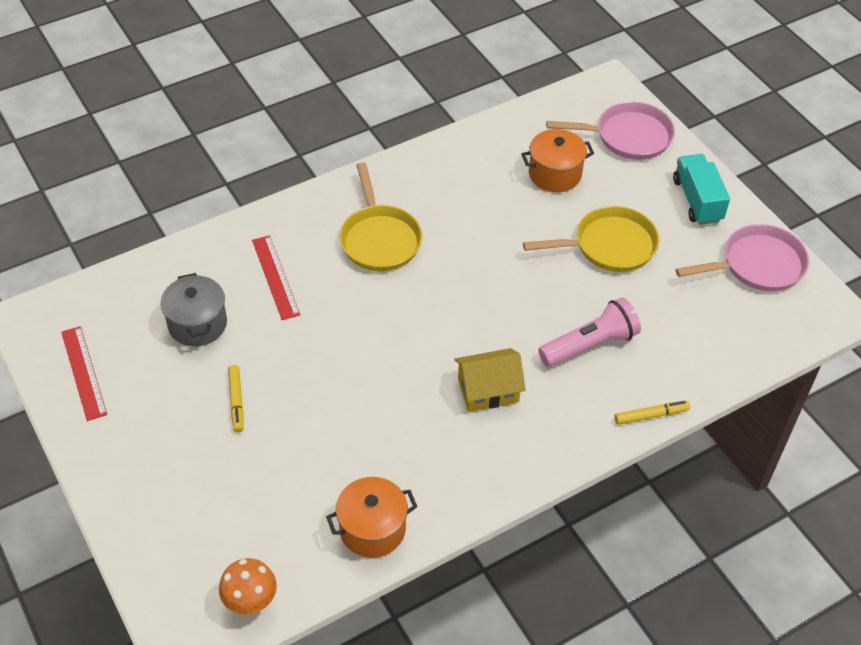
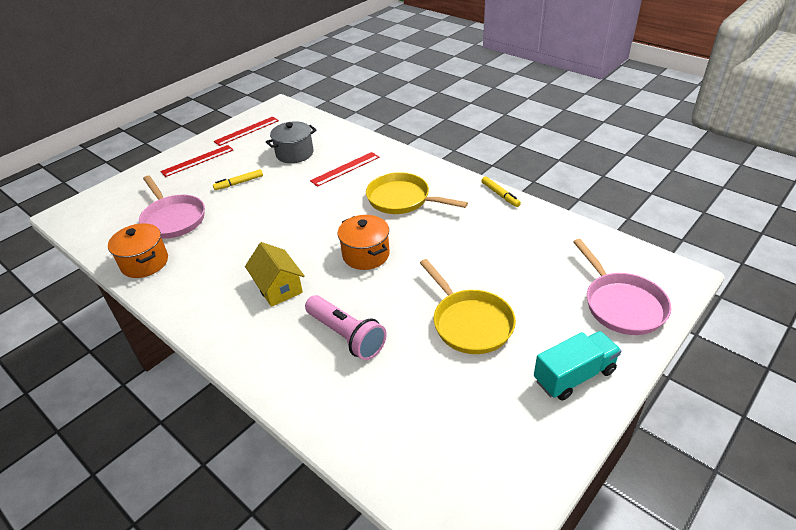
camera: 75 degrees right, 10 degrees down
(135, 448) = (197, 160): none -> red ruler
(251, 603) = (89, 229): orange mushroom -> none
(379, 239) = (402, 199): yellow pan -> yellow pan turned 60 degrees clockwise
(555, 174) = (533, 268): orange pot -> orange pot (366, 255)
(651, 415) = (278, 396): yellow marker -> yellow marker (500, 195)
(757, 265) = (513, 449): pink pan -> pink pan (173, 219)

